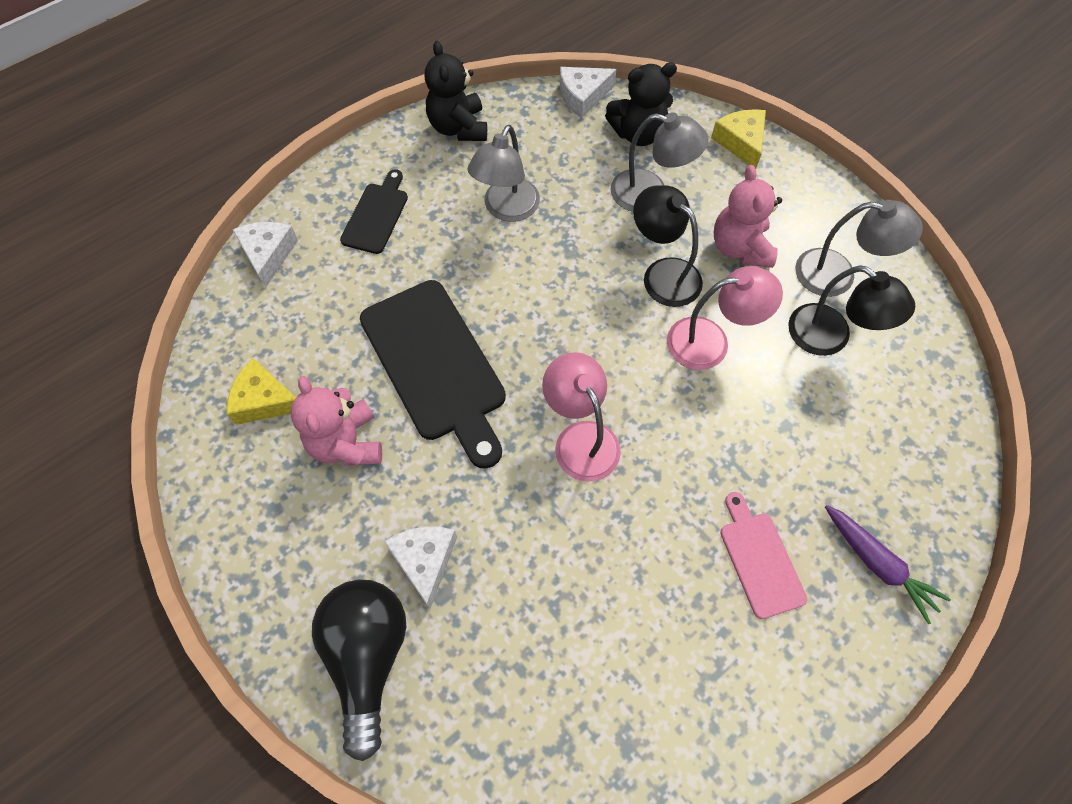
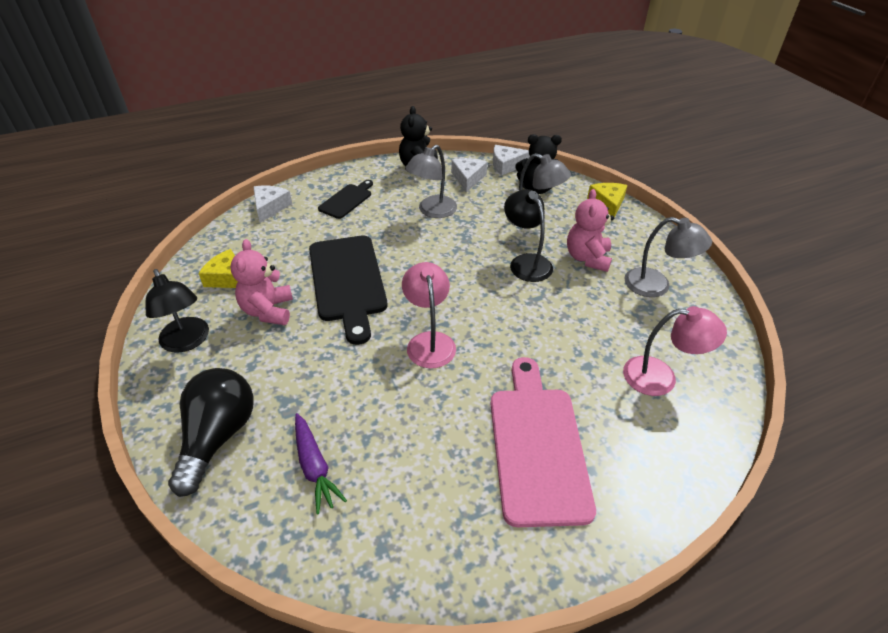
camera: 15 degrees right, 20 degrees down
(425, 560) = (286, 388): white cheese -> white cheese (468, 178)
(710, 342) = (547, 305): pink lamp -> pink lamp (661, 377)
(759, 559) = (537, 445): pink cutting board -> pink cutting board, size x1.89
(830, 338) = (639, 320): black lamp -> black lamp (187, 342)
(877, 564) = (635, 472): purple carrot -> purple carrot (314, 467)

